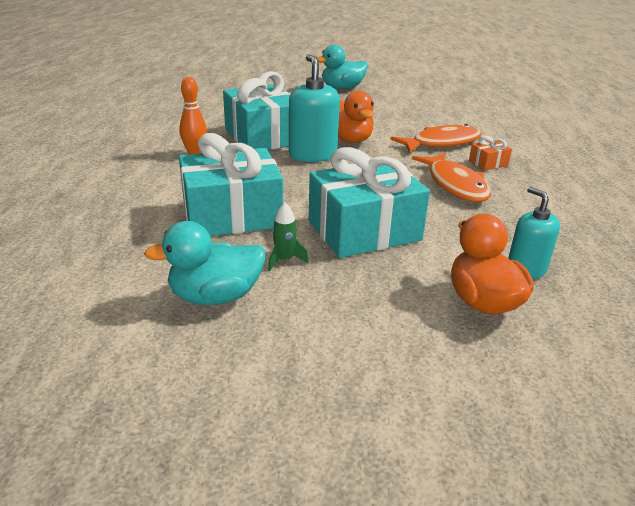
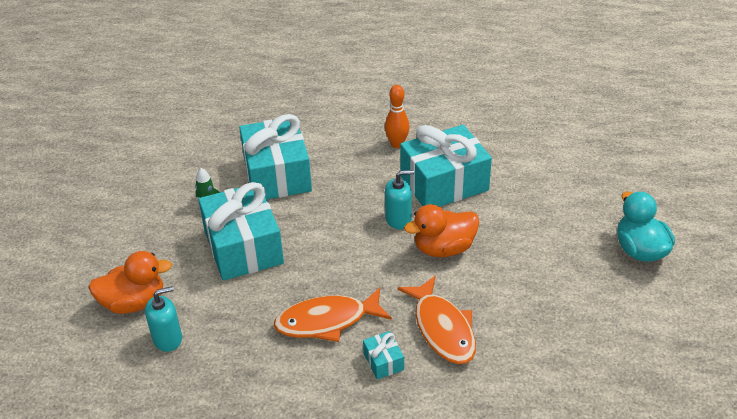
camera: 95 degrees right, 10 degrees up
(215, 296) = (172, 175): turquoise duck -> none
(312, 155) = (398, 219): turquoise soap dispenser -> turquoise soap dispenser, size x0.64
(488, 163) = (383, 361): orange gift -> turquoise gift

